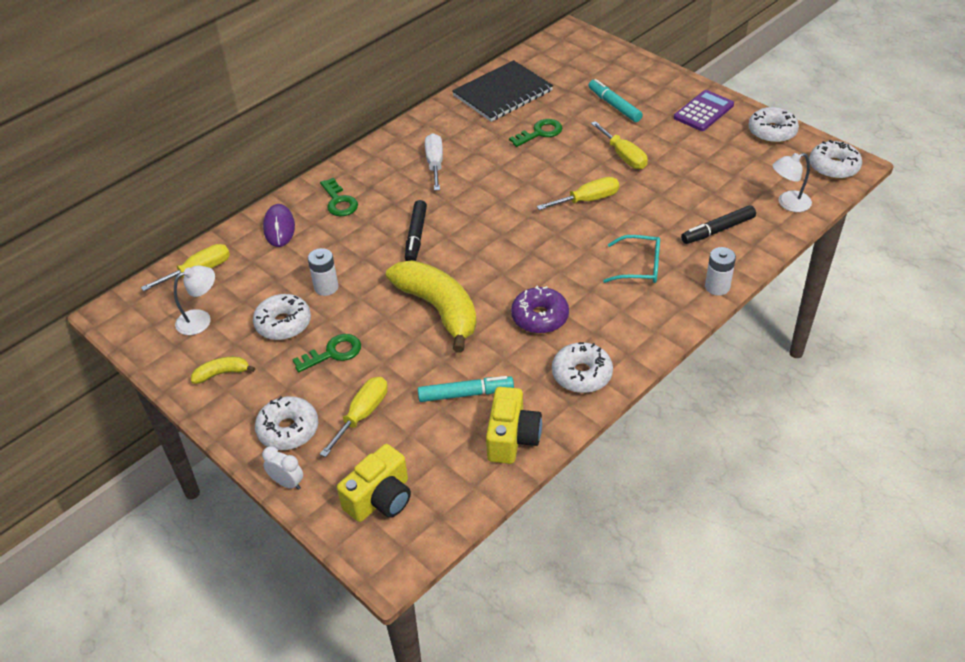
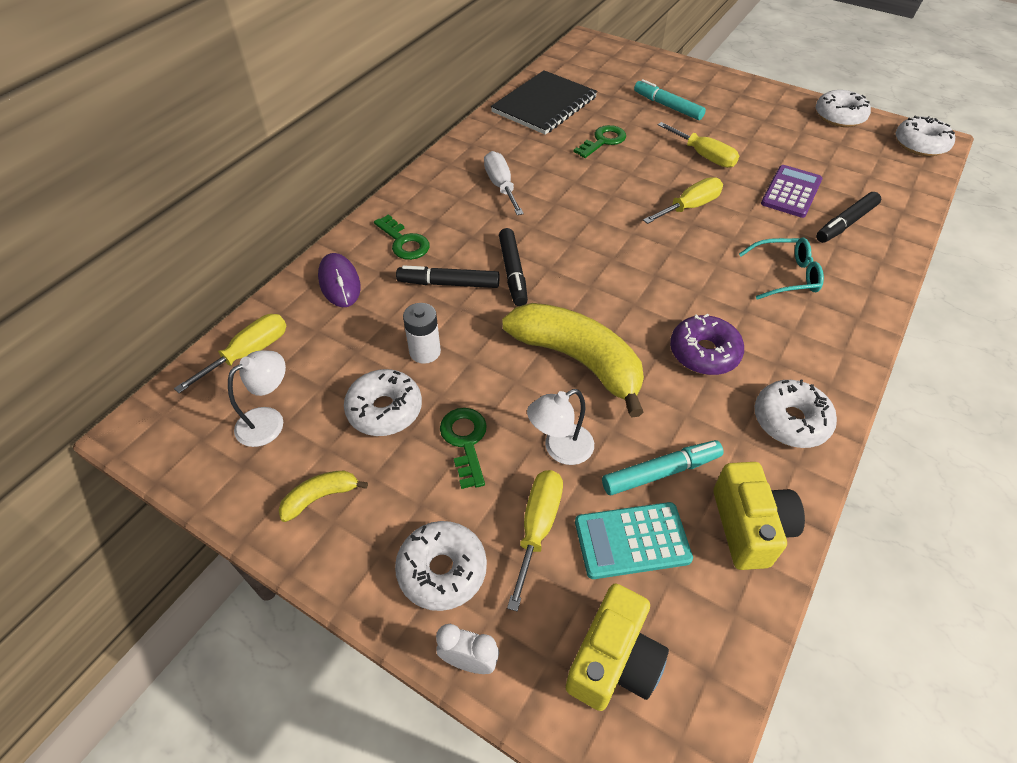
camera: 15 degrees left, 5 degrees up
(333, 353) = (465, 441): green key -> green key turned 60 degrees counterclockwise
(362, 239) = (448, 283): none -> black marker
(424, 433) = (632, 540): none -> turquoise calculator
(703, 111) = (761, 103): purple calculator -> purple calculator (791, 192)
(717, 287) = (882, 287): white battery -> none
(788, 203) = (899, 186): white lamp -> white lamp (560, 449)

